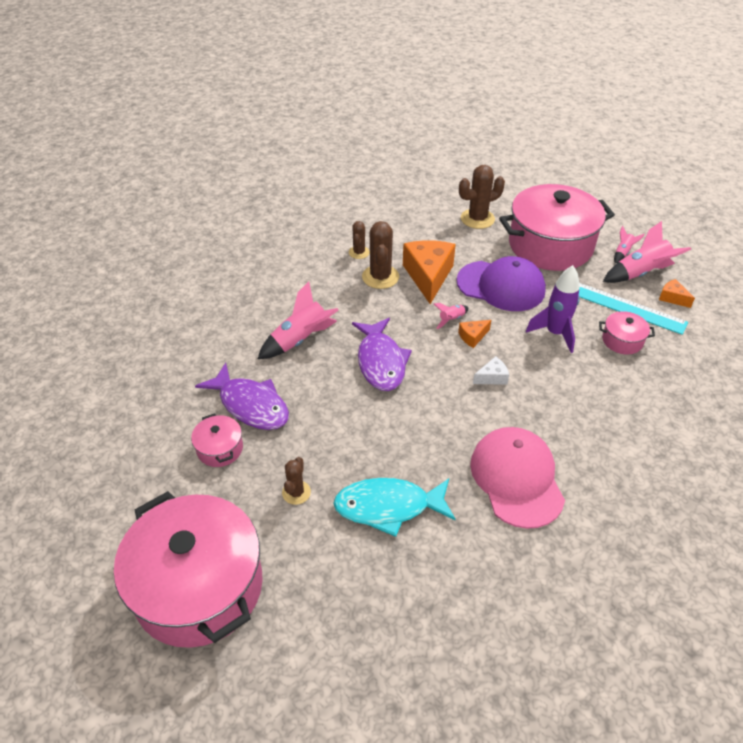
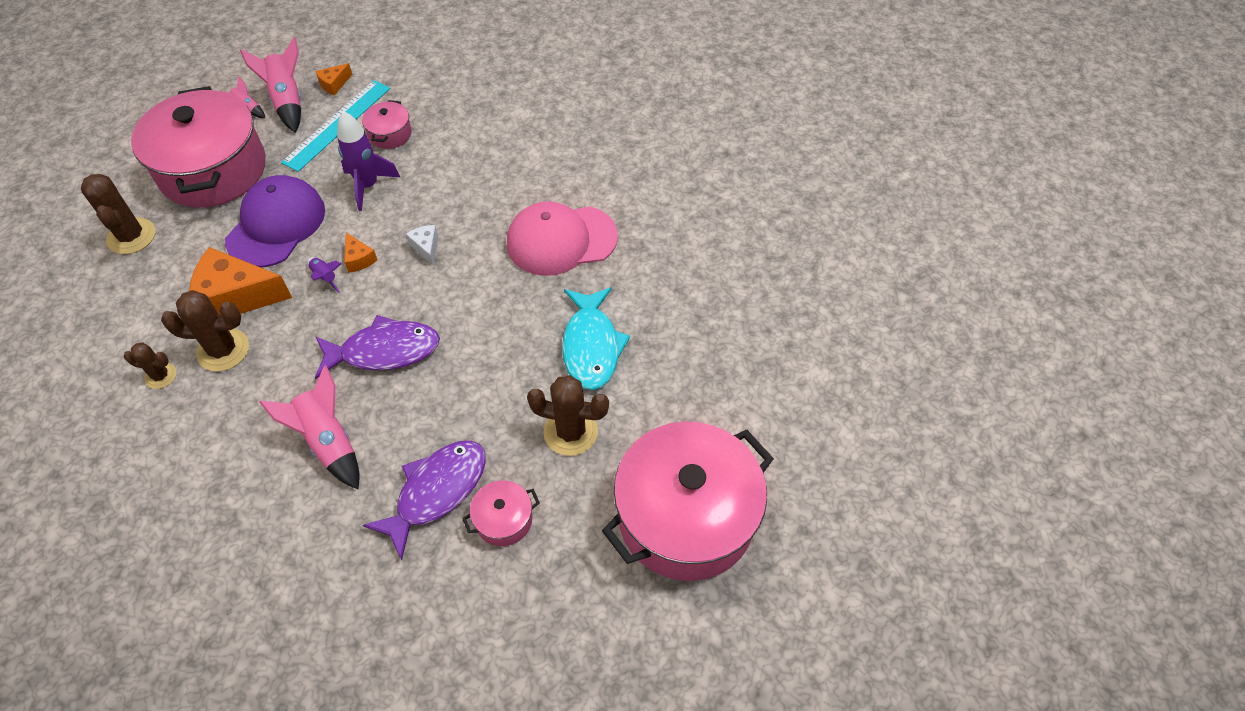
camera: 90 degrees left, 10 degrees up
(296, 492) = (570, 432): brown cactus -> brown cactus, size x1.70
(451, 320) = (325, 277): pink rocket -> purple rocket

